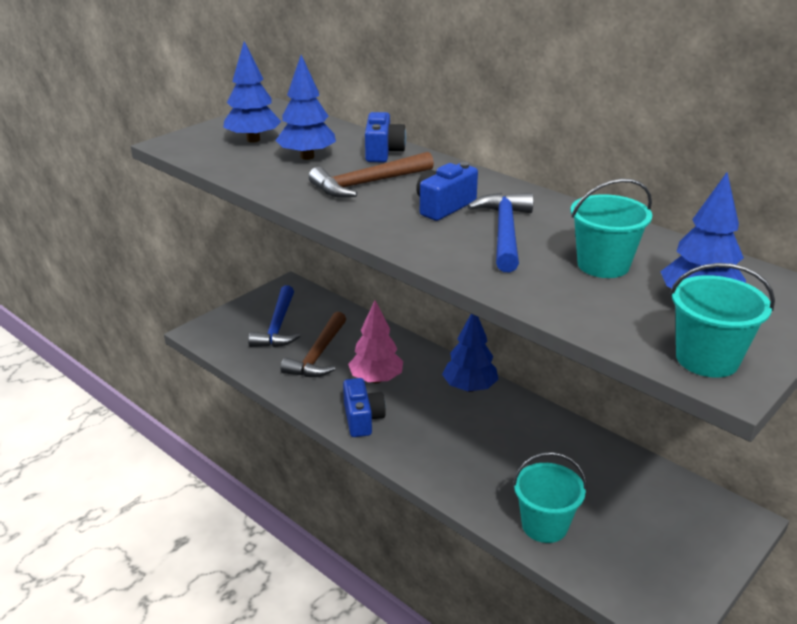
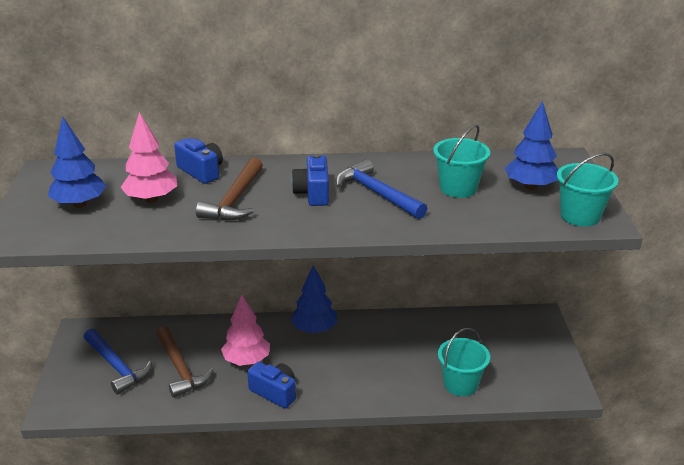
camera: 45 degrees left, 0 degrees up
(307, 157) = (151, 199): blue tree -> pink tree

